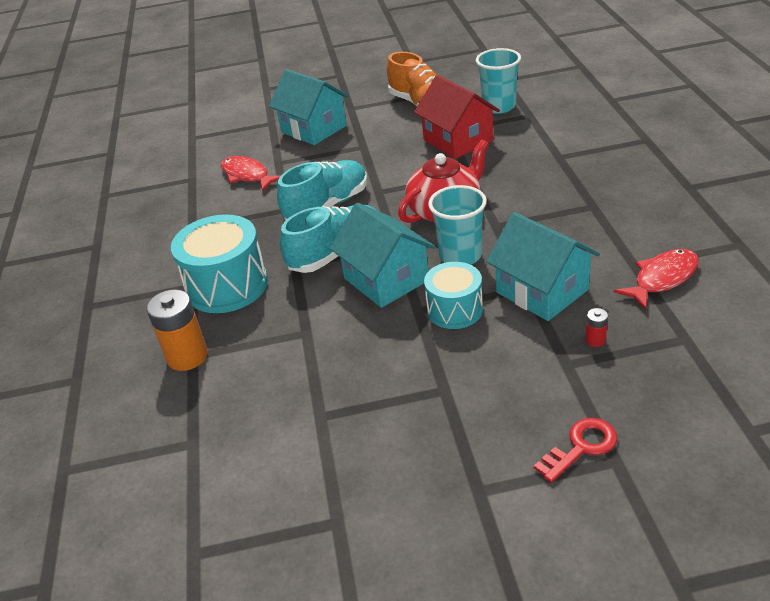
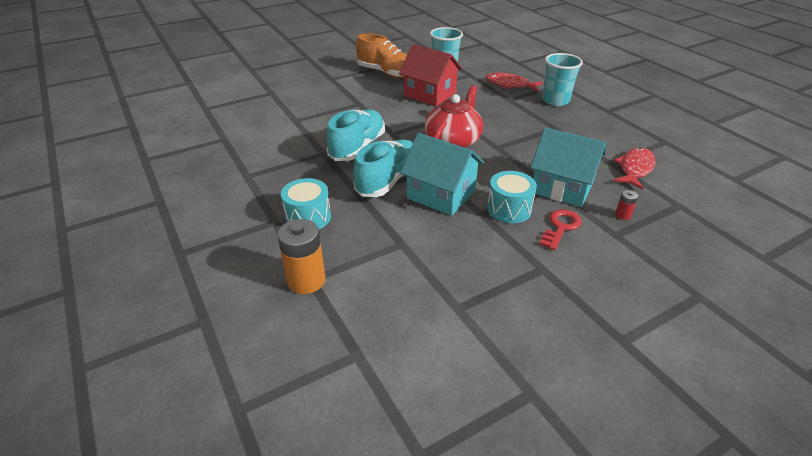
camera: 25 degrees left, 0 degrees up
(227, 286) = (308, 217): turquoise drum -> turquoise drum, size x0.63
(247, 175) = (274, 132): red fish -> red fish (510, 85)
(314, 129) = (310, 94): turquoise house -> none
(460, 256) = (486, 171): turquoise cup -> turquoise cup (555, 100)
(581, 447) = (669, 291): red key -> red key (560, 227)

